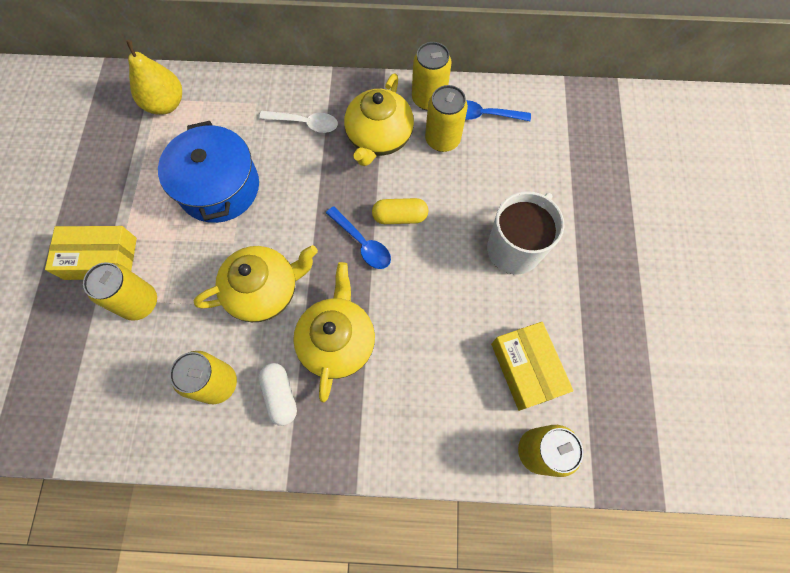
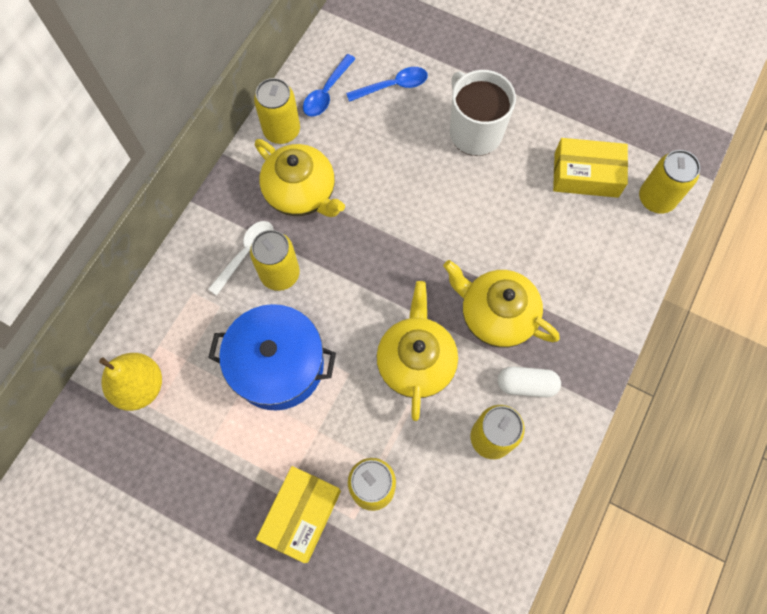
camera: 65 degrees left, 0 degrees up
(362, 243) = (409, 254): blue spoon -> blue spoon (393, 86)
(400, 217) = (397, 211): yellow capsule -> none
(442, 139) = (334, 139): yellow can -> yellow can (280, 274)

